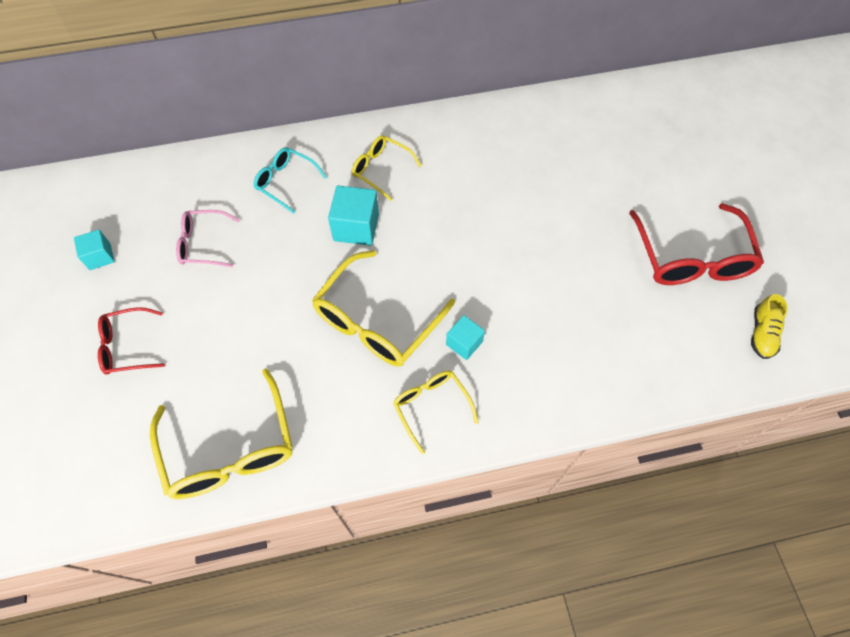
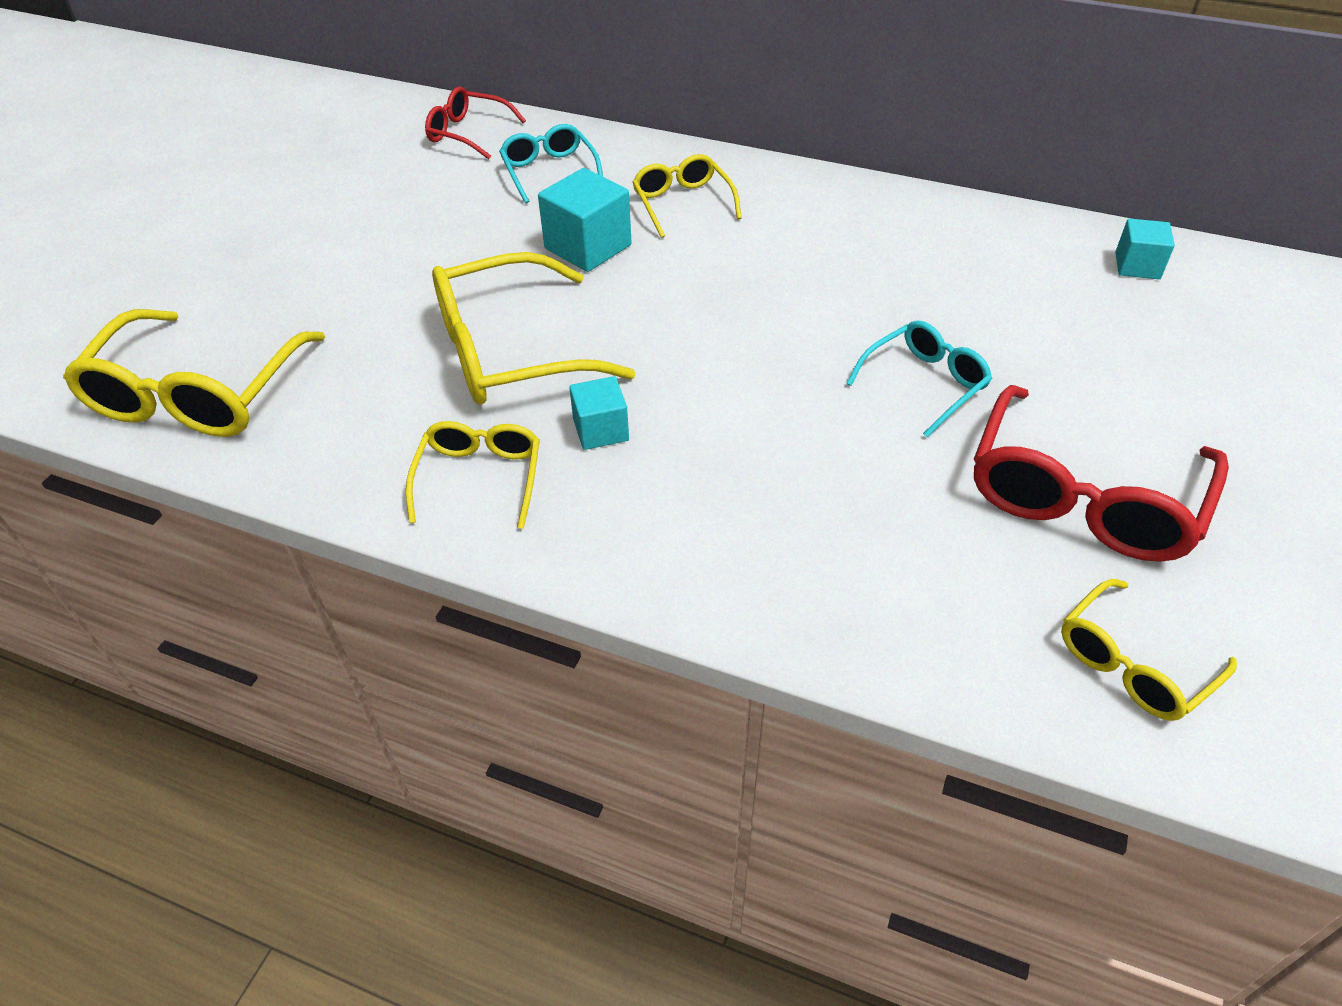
camera: 35 degrees right, 15 degrees down
(100, 256) = (275, 159): turquoise cube -> turquoise cube (1137, 266)
(127, 346) = (209, 247): red glasses -> red glasses (468, 133)
(203, 244) = (392, 191): pink glasses -> none
(586, 229) = (925, 383): none -> turquoise glasses
(762, 333) = (1133, 664): yellow shoe -> yellow glasses

